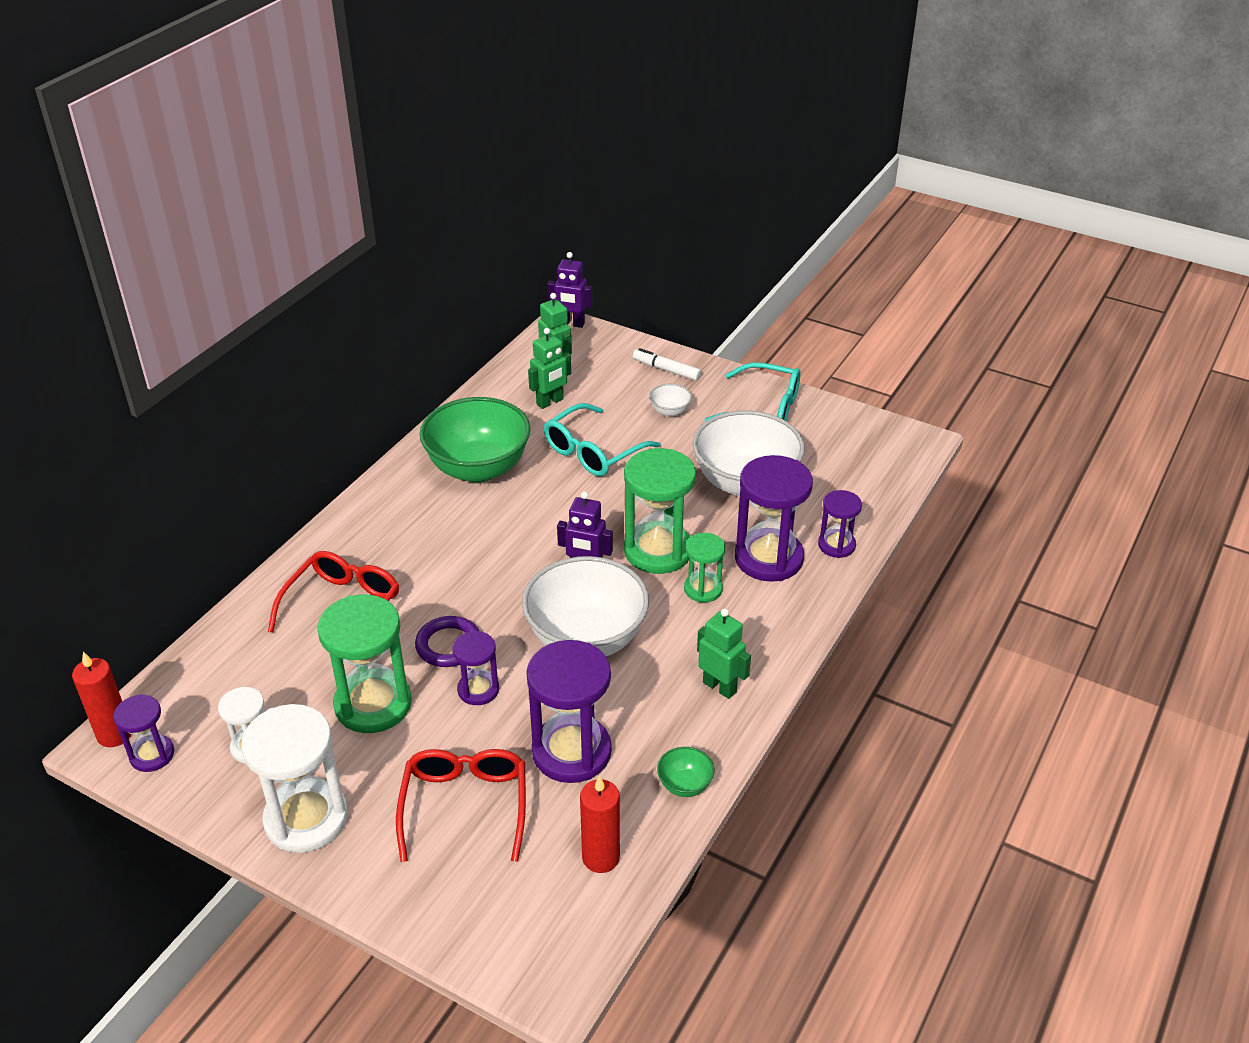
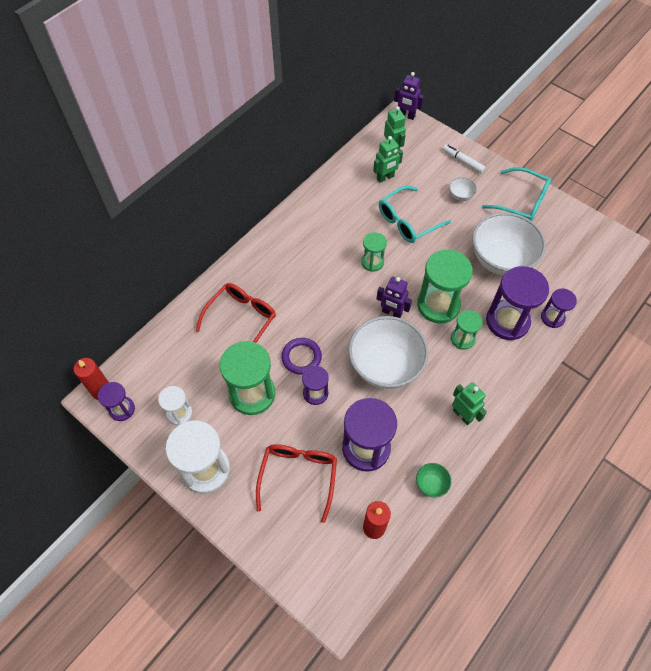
camera: 10 degrees right, 20 degrees up
(478, 468) = (334, 224): green bowl -> none
(546, 509) = (372, 262): none -> green hourglass

